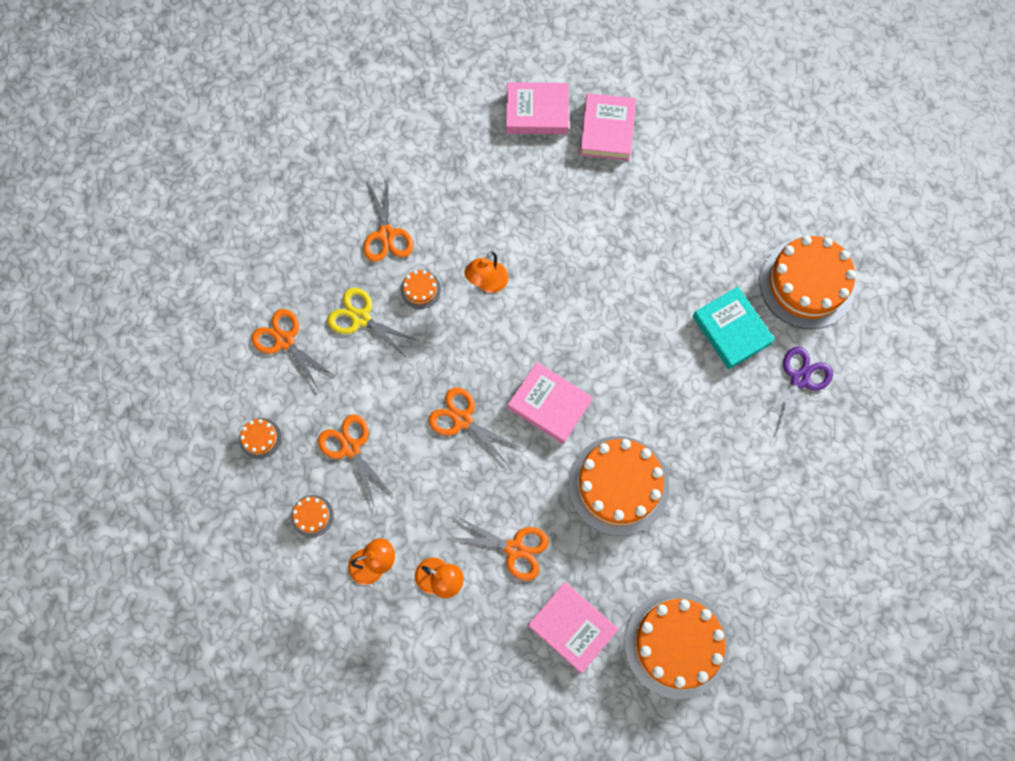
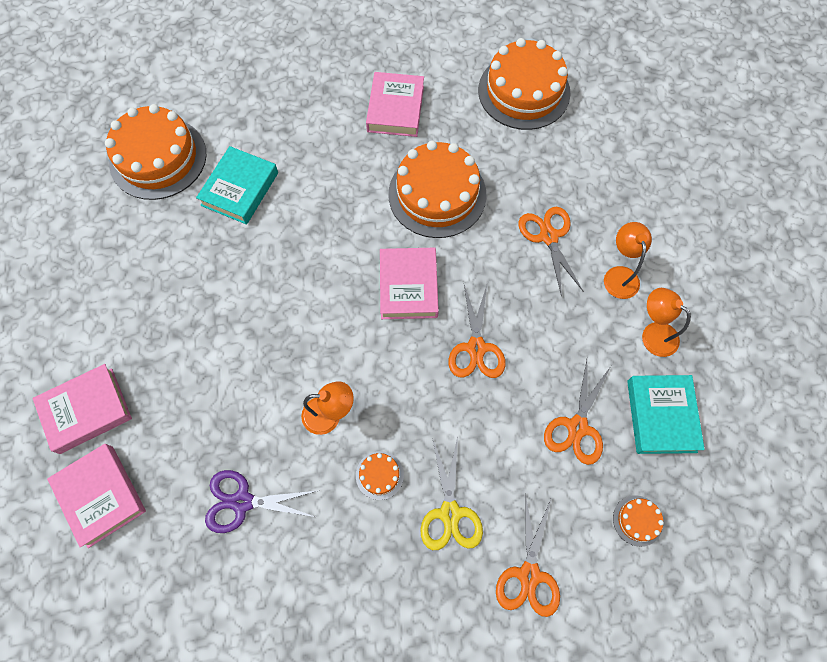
camera: 125 degrees left, 5 degrees down
(312, 516) = (661, 416): orange cake -> turquoise book
(386, 234) = (343, 555): orange scissors -> none
(572, 627) = (571, 161): pink book -> pink book (395, 109)
(799, 379) = (252, 121): purple scissors -> purple scissors (242, 502)

